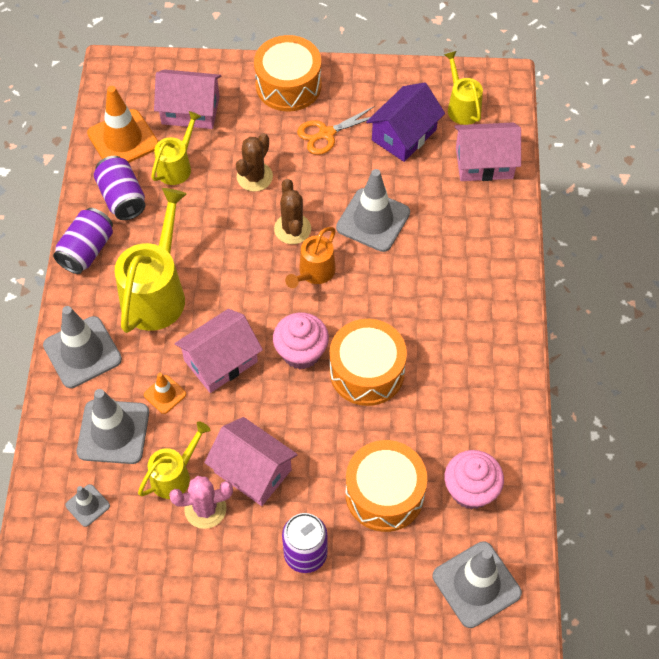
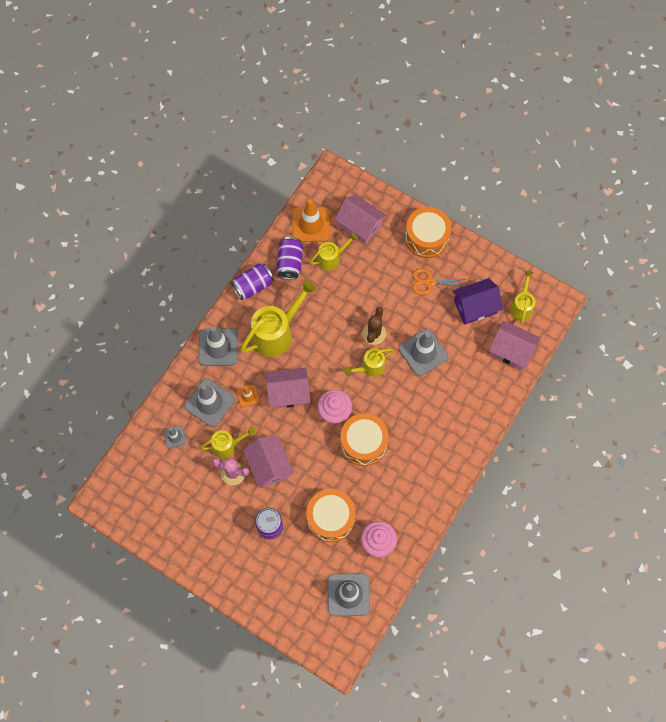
camera: 30 degrees right, 10 degrees up
(254, 177) = (372, 288): brown cactus -> none
(314, 273) = (370, 367): orange watering can -> yellow watering can

